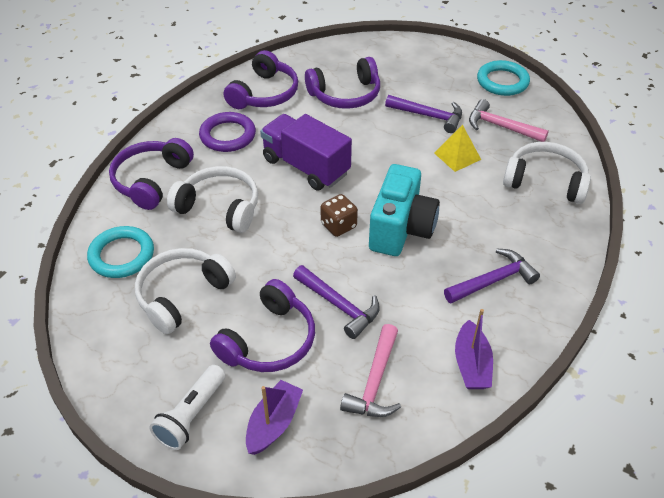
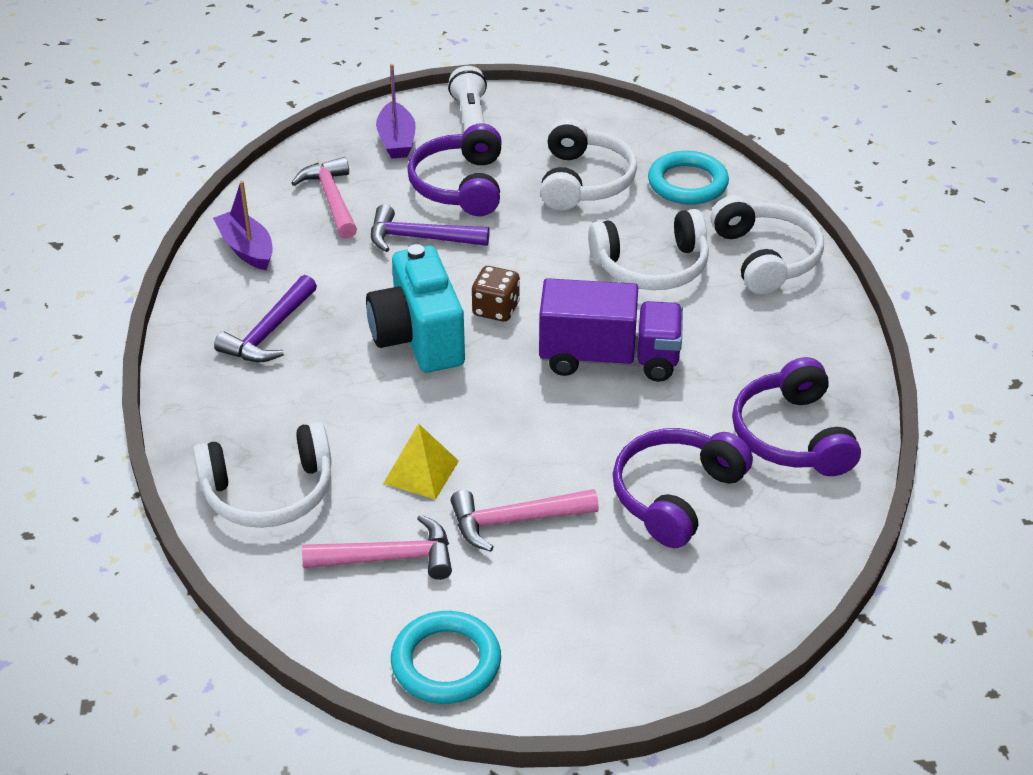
camera: 145 degrees right, 5 degrees down
(151, 180) = (765, 257): purple headphones -> white headphones
(228, 135) = (756, 350): purple ring -> none
(428, 116) = (515, 521): purple hammer -> pink hammer

